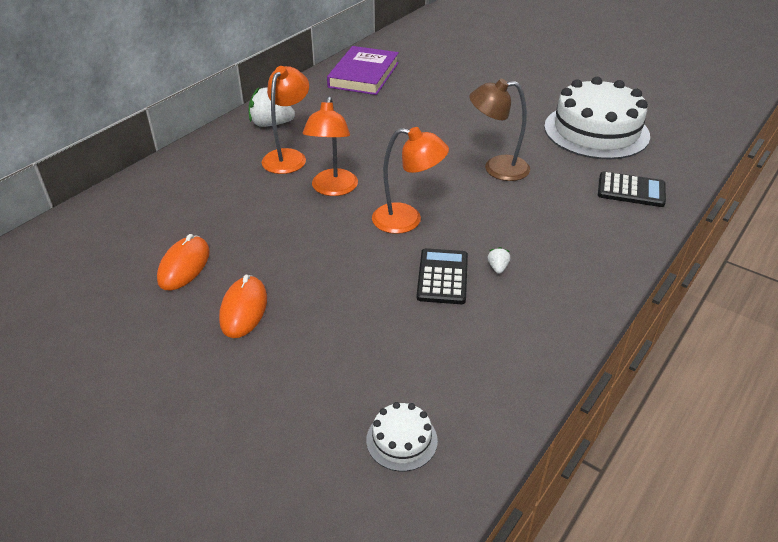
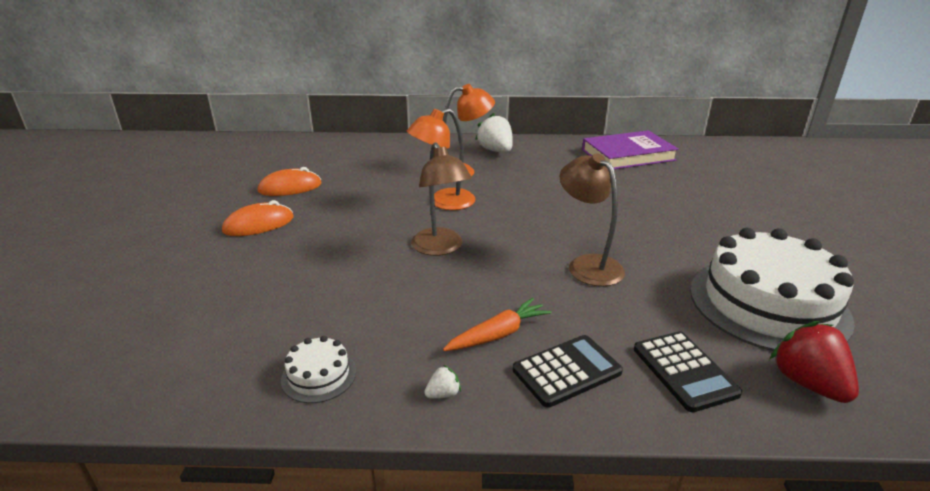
camera: 55 degrees right, 10 degrees down
(401, 440) = (138, 349): white cake -> white cake (319, 375)
(407, 220) = (440, 248): orange lamp -> brown lamp
(442, 277) = (376, 294): black calculator -> black calculator (567, 371)
(497, 268) = (421, 321): white strawberry -> white strawberry (443, 394)
(542, 240) = (498, 334): none -> orange carrot
(667, 159) = (808, 383): none -> red strawberry

